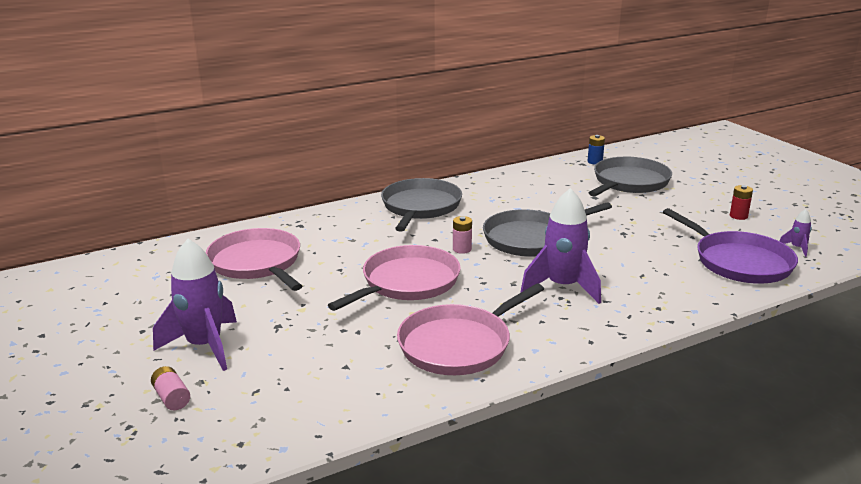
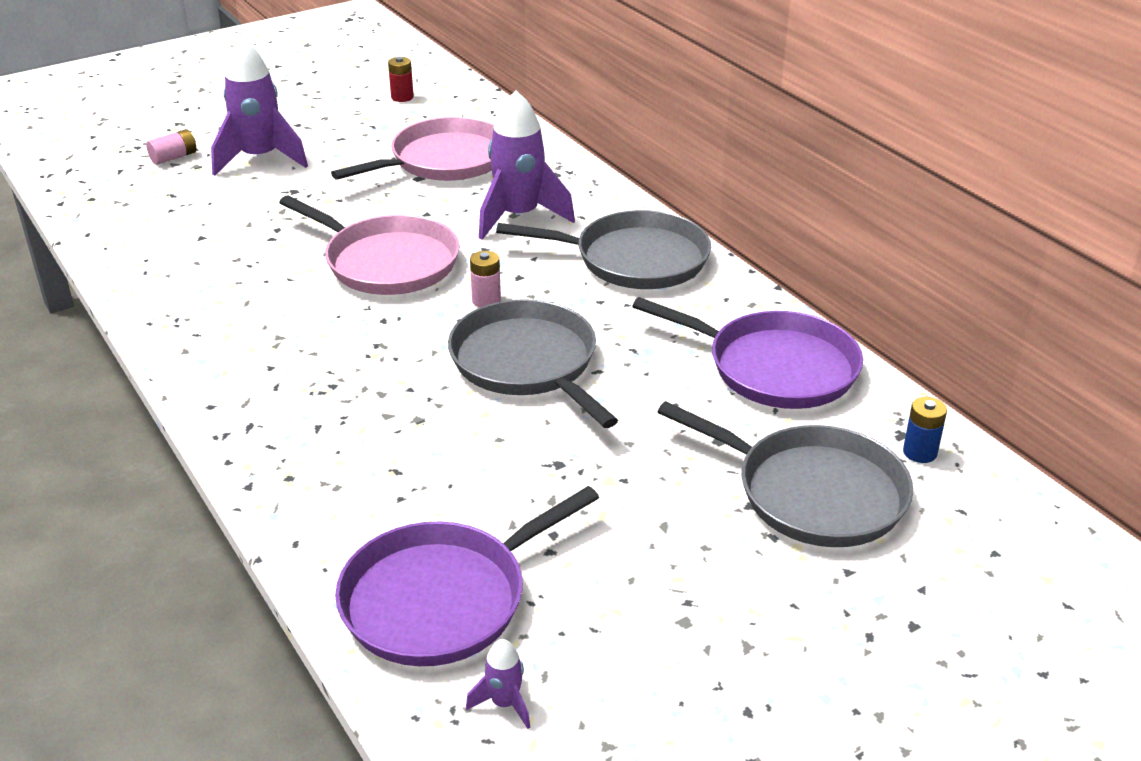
camera: 85 degrees right, 10 degrees up
(459, 344) = (227, 305): pink pan -> none
(532, 182) = (774, 367): none -> purple pan
(562, 287) = (363, 388): purple rocket -> purple rocket (519, 217)
(738, 216) = (661, 639): red battery -> red battery (402, 97)

